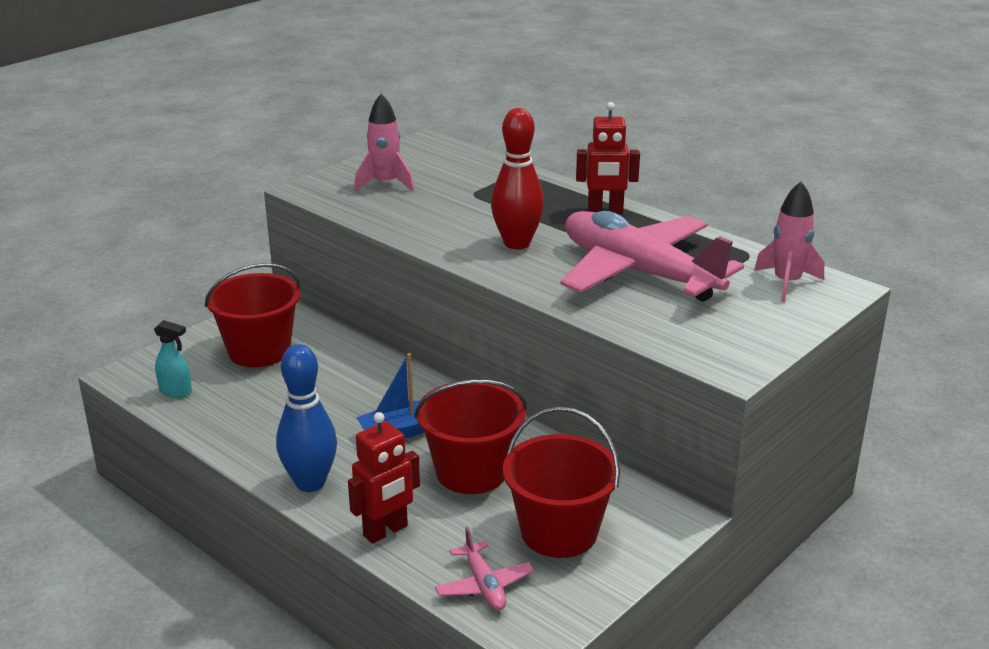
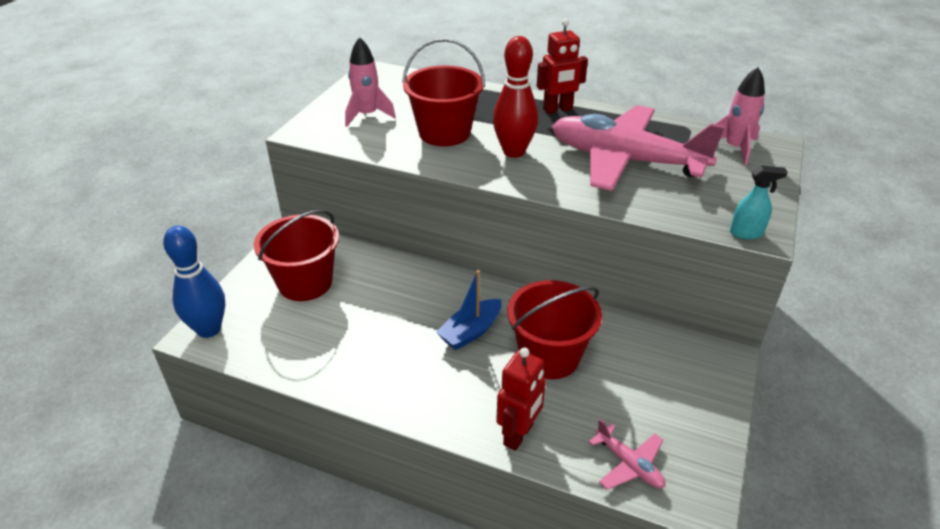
camera: 20 degrees left, 10 degrees up
(176, 392) = (254, 341): turquoise spray bottle -> turquoise spray bottle (746, 233)
(310, 483) = (427, 403): blue bowling pin -> blue bowling pin (209, 329)
(559, 532) = (651, 395): red bucket -> red bucket (444, 133)

